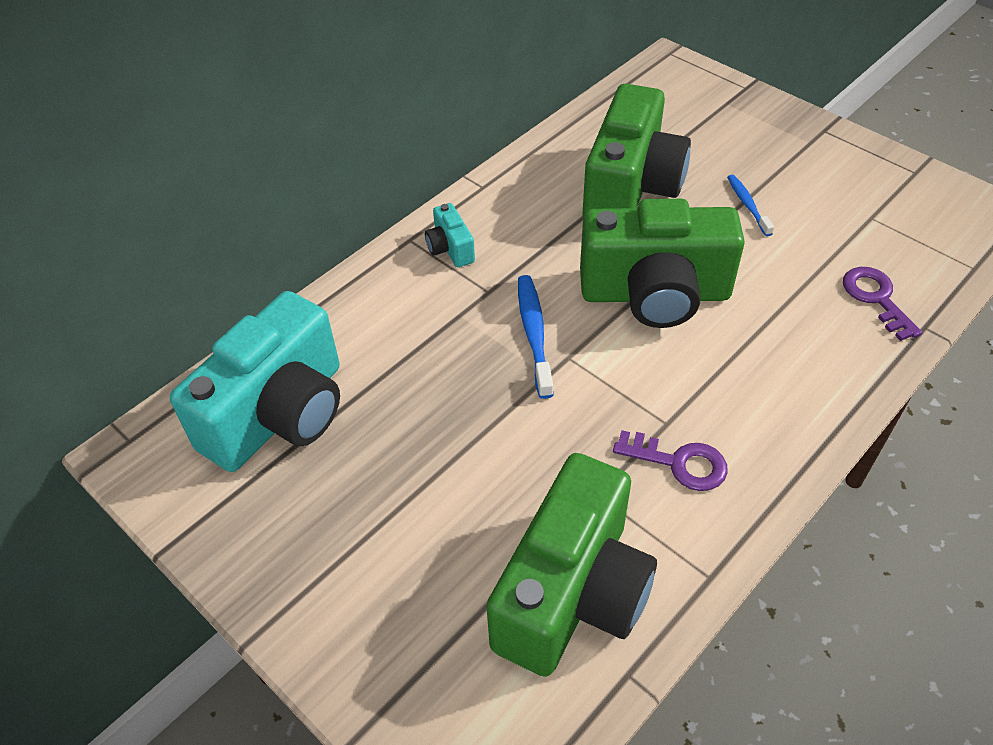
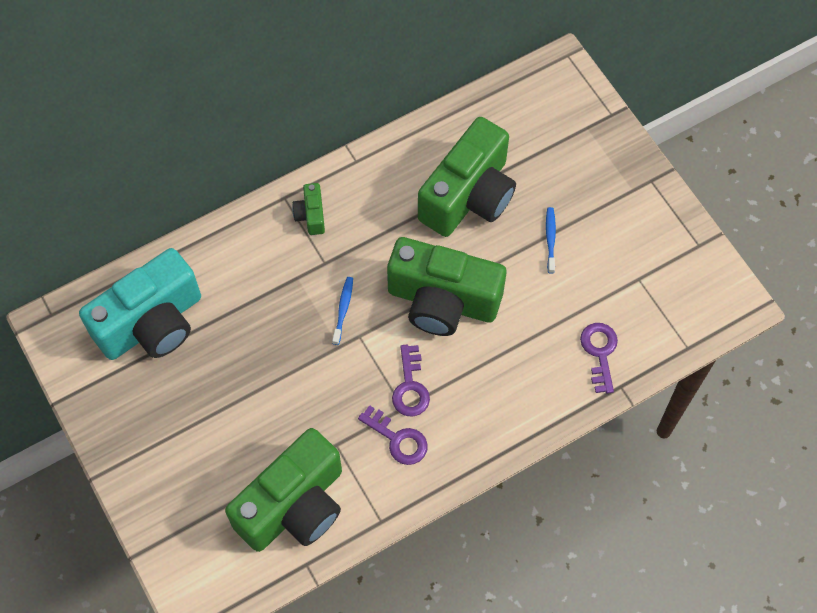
camera: 15 degrees right, 15 degrees up
(450, 248) = (311, 215): turquoise camera -> green camera
(534, 333) = (343, 309): blue toothbrush -> blue toothbrush, size x0.64
(664, 396) = (410, 387): none -> purple key

